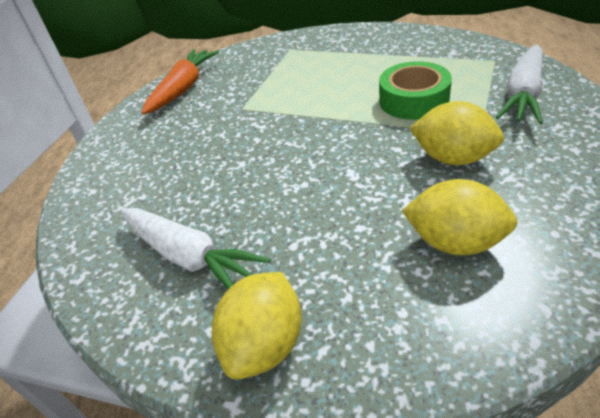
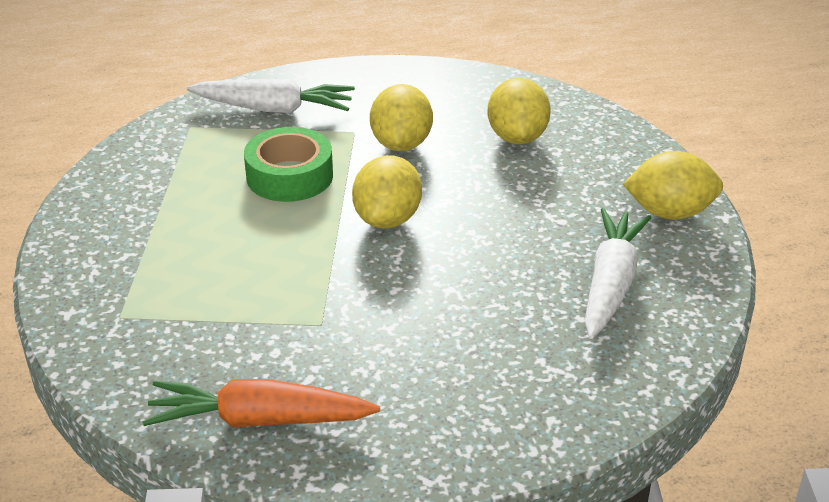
camera: 115 degrees left, 5 degrees down
(339, 141) = (387, 219): none -> yellow lemon

